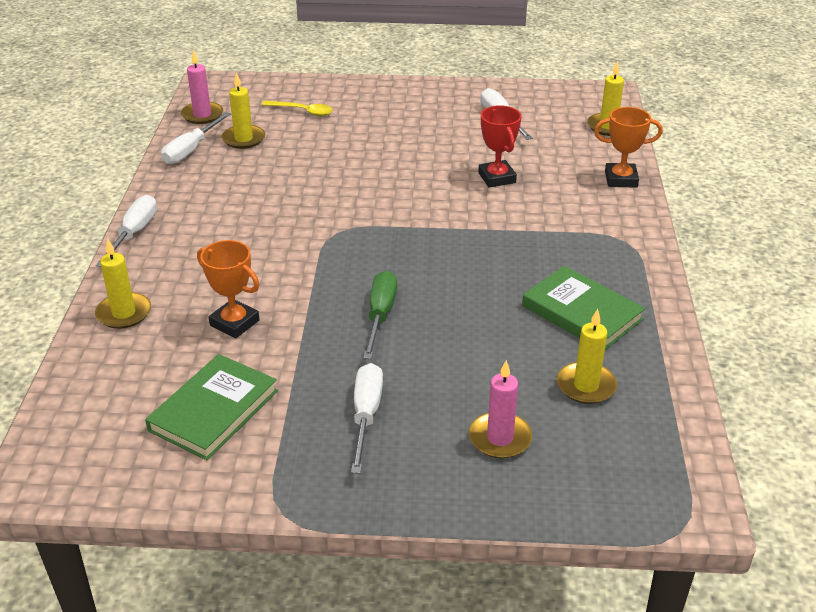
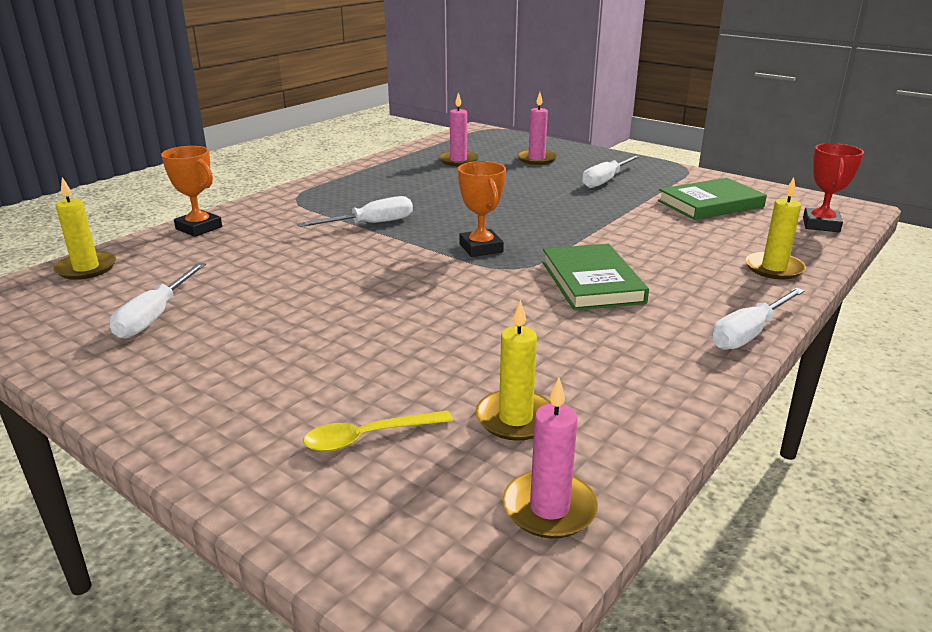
camera: 145 degrees left, 10 degrees down
(191, 150) = (615, 430): white screwdriver -> white screwdriver (371, 224)
(234, 323) = (668, 237): orange trophy -> orange trophy (481, 248)
(302, 111) = (369, 437): yellow spoon -> yellow spoon turned 75 degrees counterclockwise
(380, 315) = (543, 212): green screwdriver -> none
(497, 178) = (292, 262): red trophy -> red trophy (821, 225)
(581, 313) = (403, 180): green book -> green book (592, 282)
(586, 386) = (458, 160): yellow candle -> pink candle

